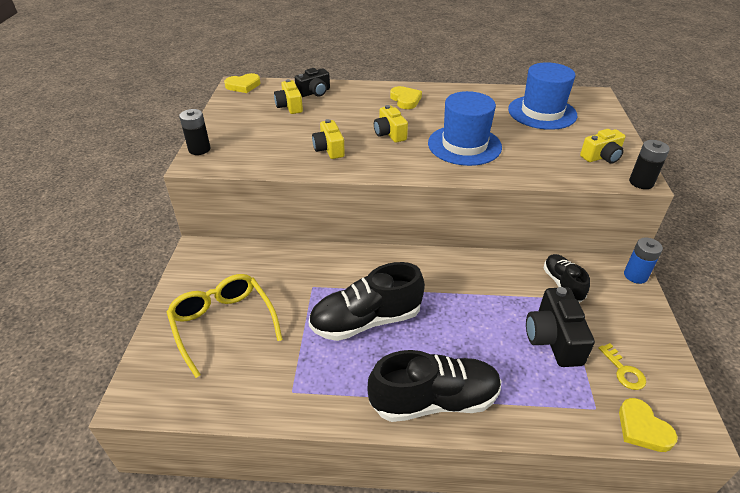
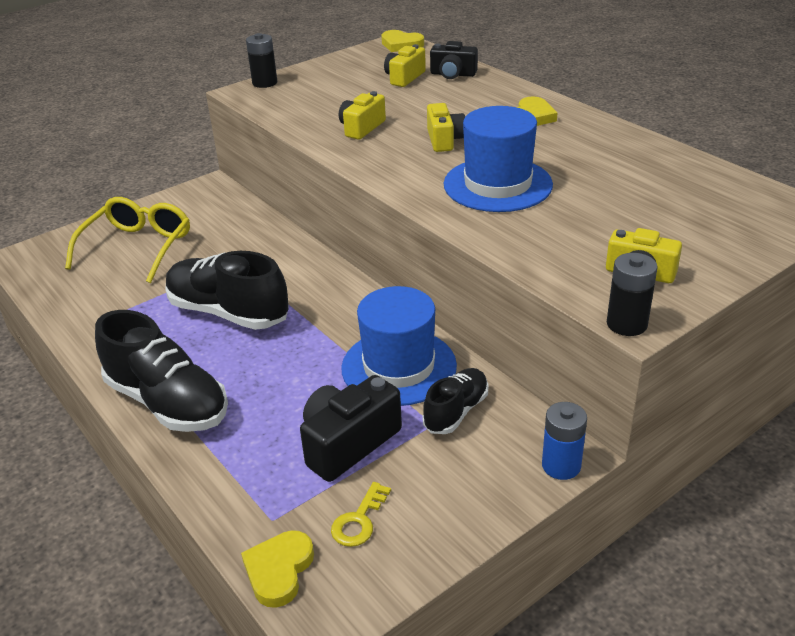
camera: 50 degrees right, 5 degrees down
(389, 134) = (444, 140): yellow camera -> yellow camera turned 150 degrees clockwise
(542, 112) = (674, 197): blue hat -> blue hat (399, 367)

